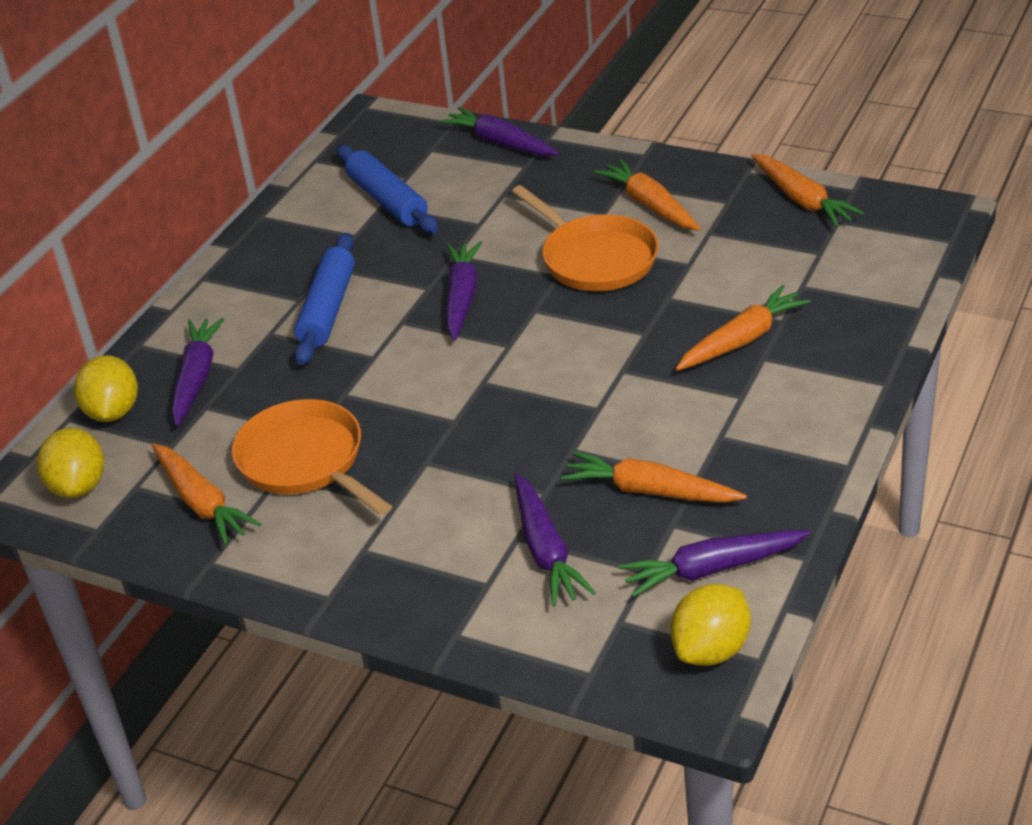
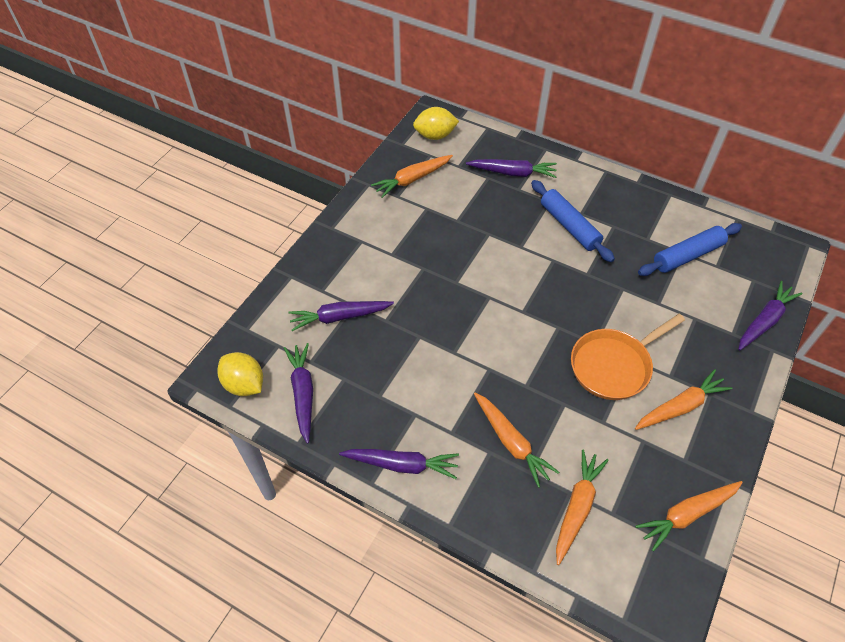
camera: 90 degrees right, 15 degrees up
(113, 412) = (490, 143): yellow lemon -> none
(306, 462) = (434, 218): orange pan -> none
(327, 309) = (569, 226): blue rolling pin -> blue rolling pin turned 45 degrees clockwise
(462, 297) = (575, 290): purple carrot -> purple carrot (402, 465)
(650, 491) = (374, 371): orange carrot -> orange carrot (577, 507)

